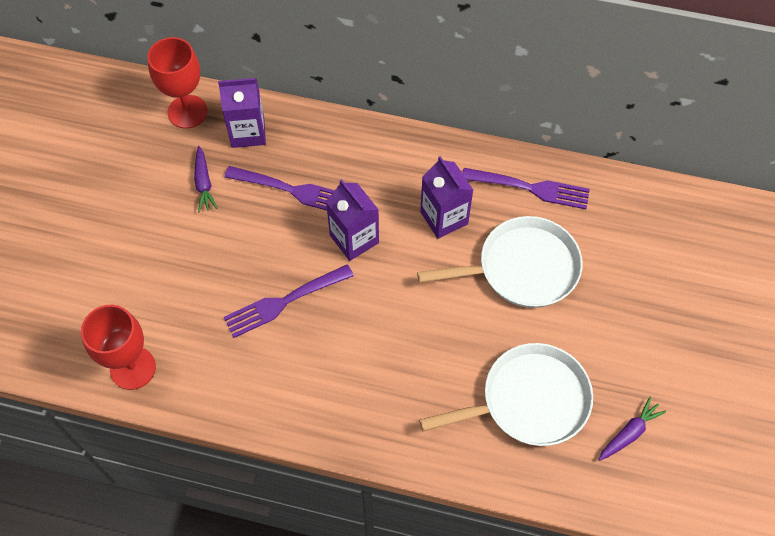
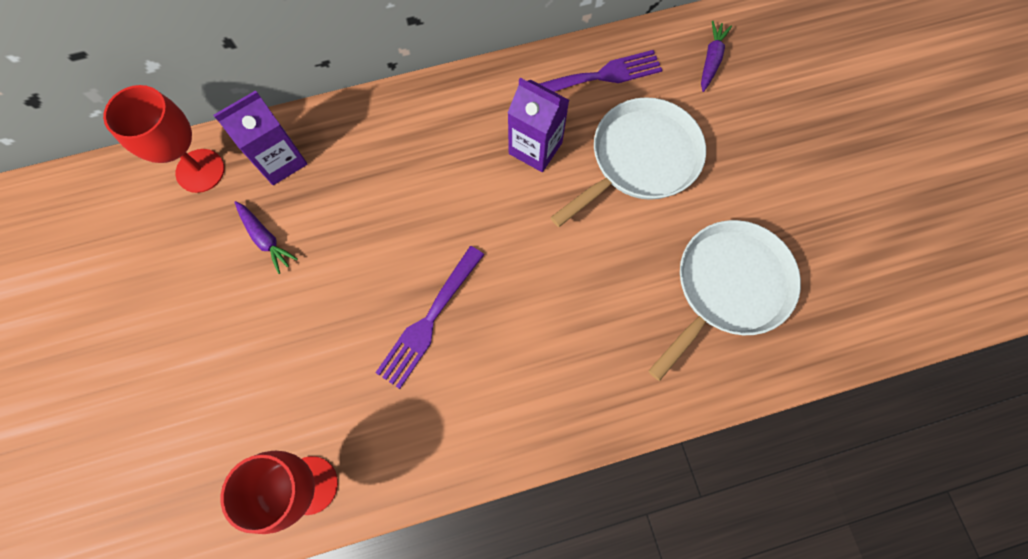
camera: 30 degrees left, 10 degrees up
(292, 190) = (366, 198): purple fork -> none
(354, 239) = (460, 216): purple carton -> none
(629, 433) = (835, 267): purple carrot -> purple carrot (711, 60)

